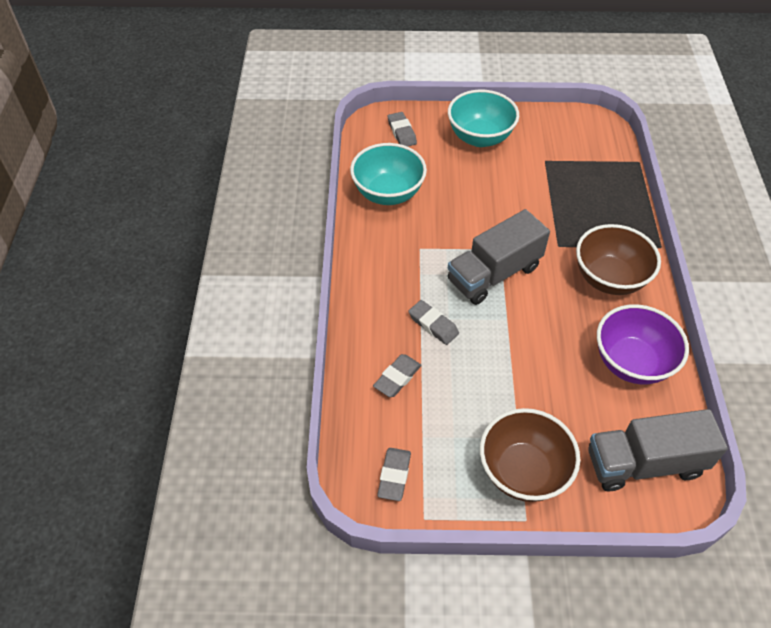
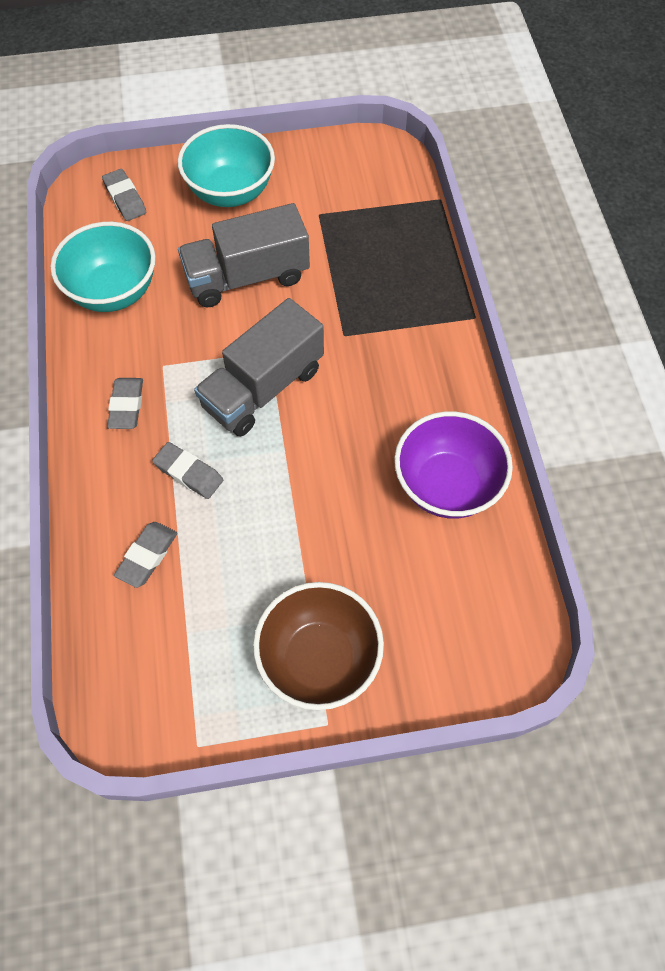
camera: 10 degrees left, 10 degrees up
(394, 476) = (154, 694): grey eraser -> grey eraser (126, 406)
(609, 279) = (412, 372): brown bowl -> none
(644, 463) = (470, 620): grey truck -> grey truck (247, 277)

